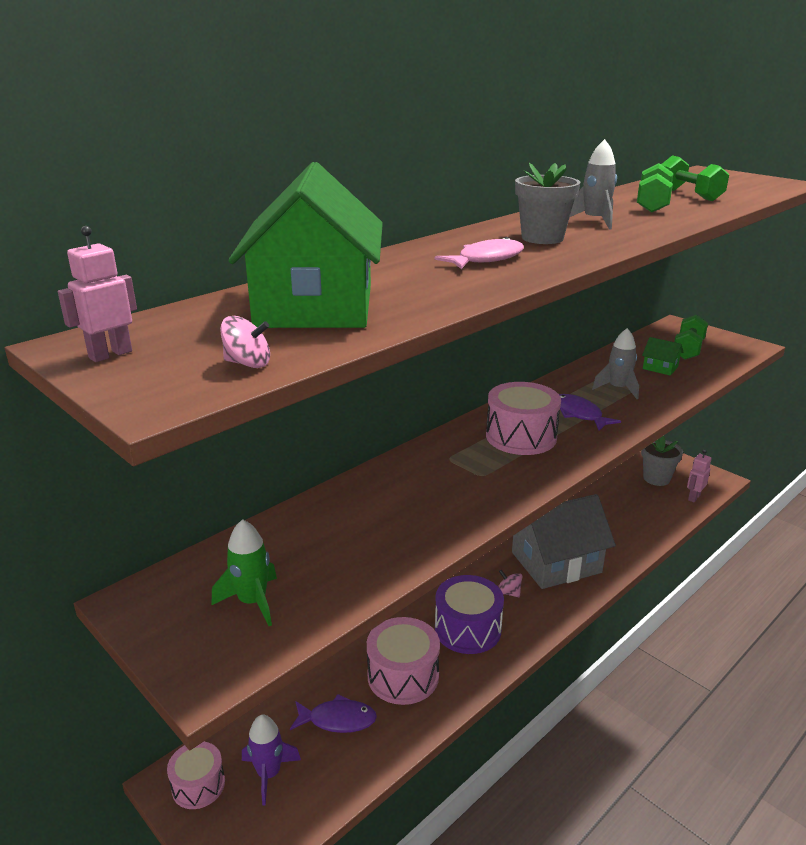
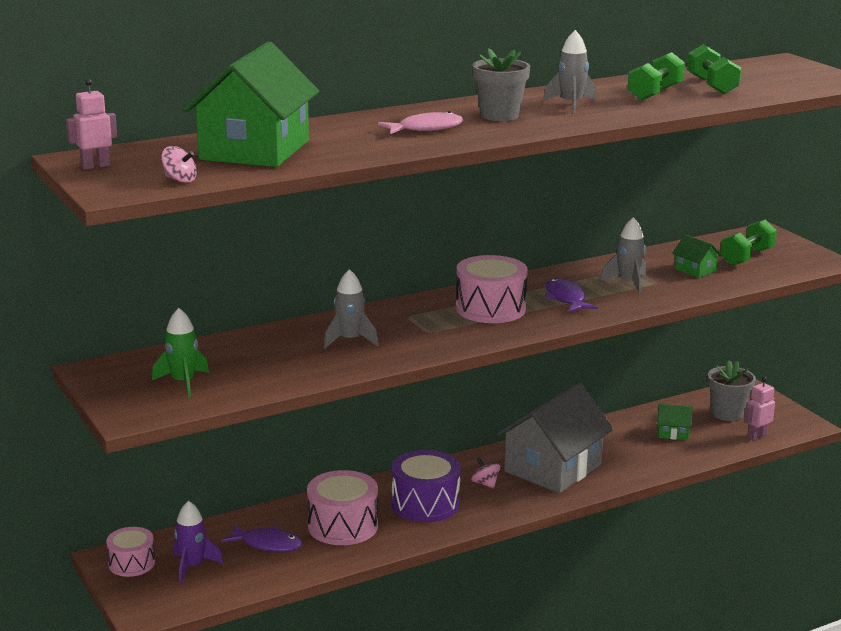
camera: 15 degrees right, 5 degrees down
(410, 500) = (350, 340): none -> grey rocket
(556, 562) = (553, 468): grey house -> grey house turned 45 degrees counterclockwise
(628, 505) = (673, 433): none -> green house

